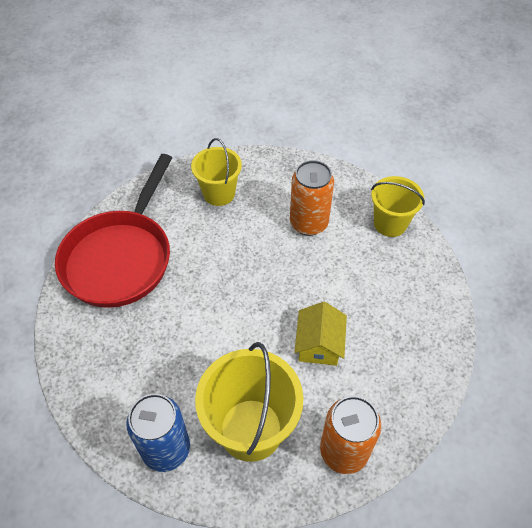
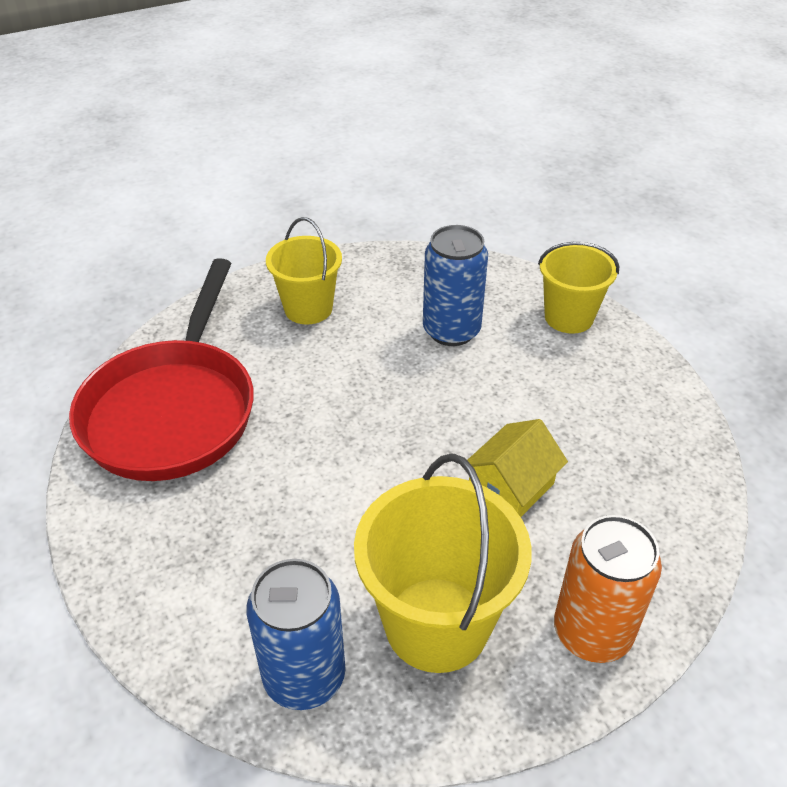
camera: 10 degrees left, 10 degrees down
(308, 223) = (451, 330): orange can -> blue can
(319, 344) = (511, 487): yellow house -> yellow house turned 45 degrees clockwise

